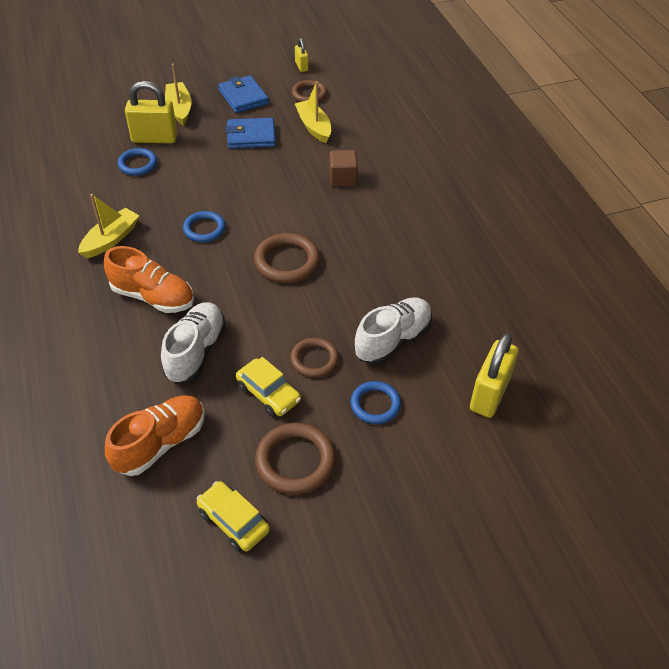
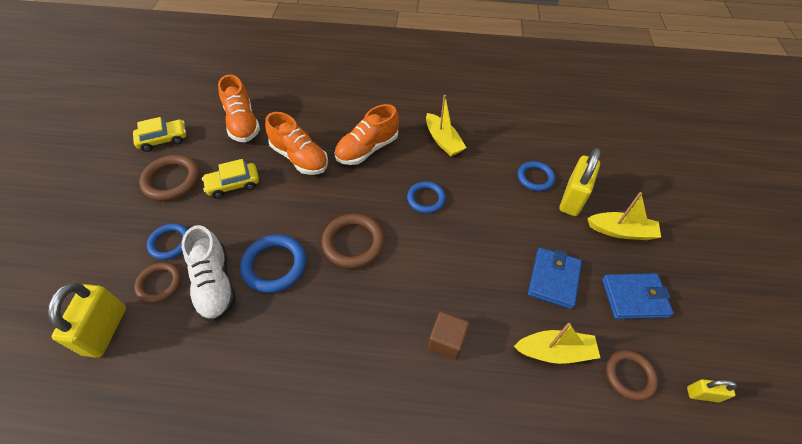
camera: 115 degrees right, 5 degrees up
(196, 352) = (299, 158): white shoe -> orange shoe
(314, 359) = (240, 222): brown ring -> brown ring (159, 283)
(346, 306) = (274, 265): none -> blue ring
(489, 394) = (105, 330): yellow padlock -> yellow padlock turned 45 degrees clockwise

